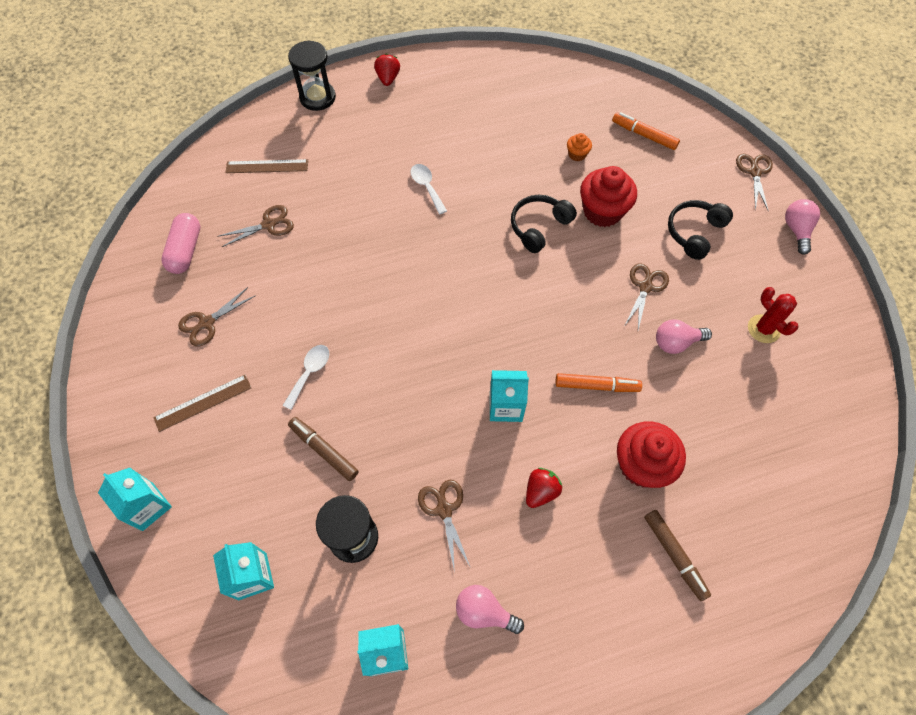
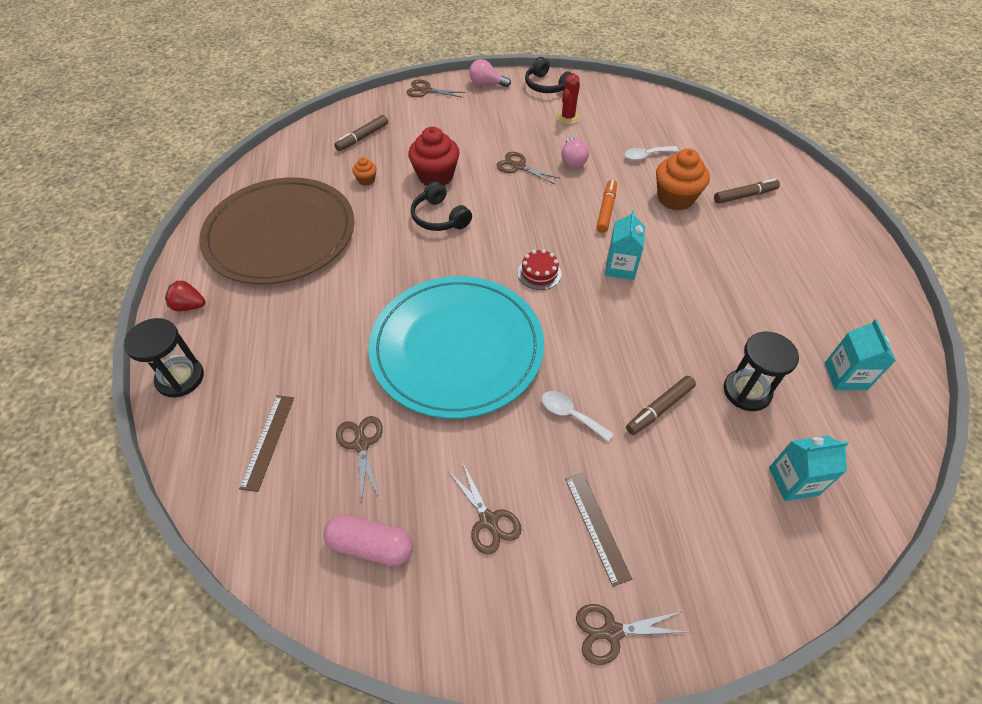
camera: 80 degrees left, 10 degrees down
(147, 506) = (726, 592): turquoise carton -> none
(372, 272) = (457, 348): none -> turquoise plate
(427, 187) = (362, 291): white spoon -> white spoon (646, 155)
(444, 510) = (717, 321): brown scissors -> brown scissors (612, 632)
(480, 328) = (539, 273): none -> red cake
(483, 111) = (280, 234): none -> brown plate
(484, 612) = (801, 307): pink light bulb -> none
(541, 491) = (698, 258): red strawberry -> none
(642, 465) = (675, 198): red cupcake -> orange cupcake
(644, 135) = (362, 137): orange marker -> brown marker
(694, 232) = (473, 131): black headphones -> black headphones (547, 86)
(763, 329) = (568, 117): red cactus -> red cactus turned 45 degrees counterclockwise

